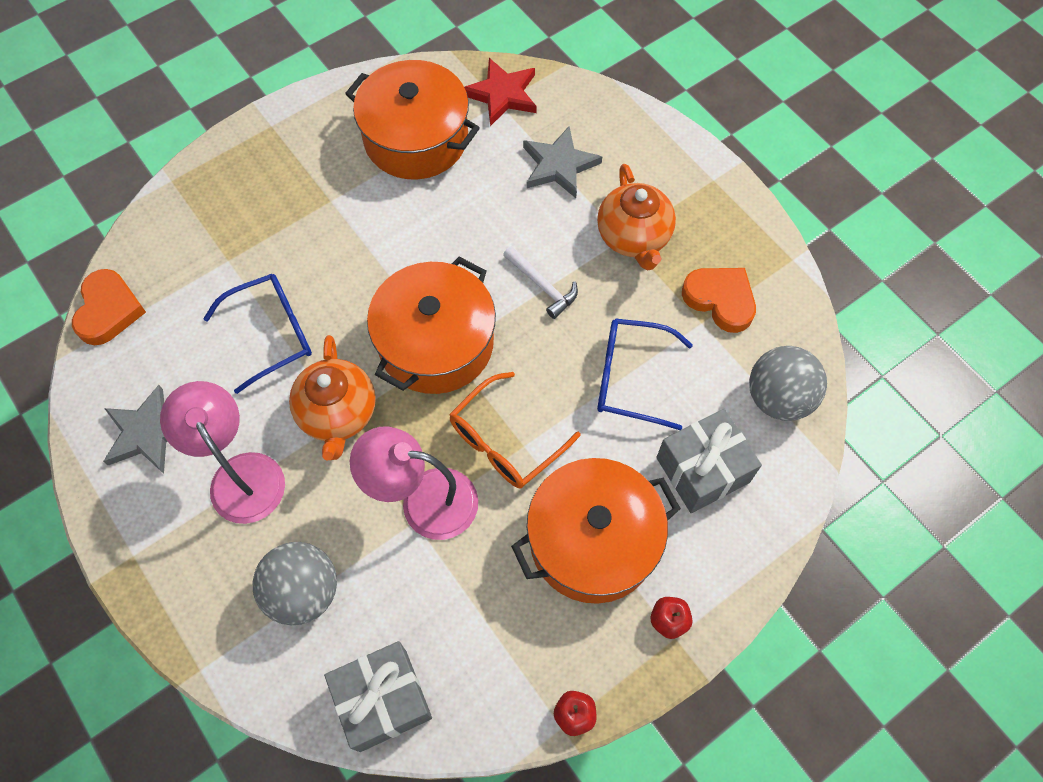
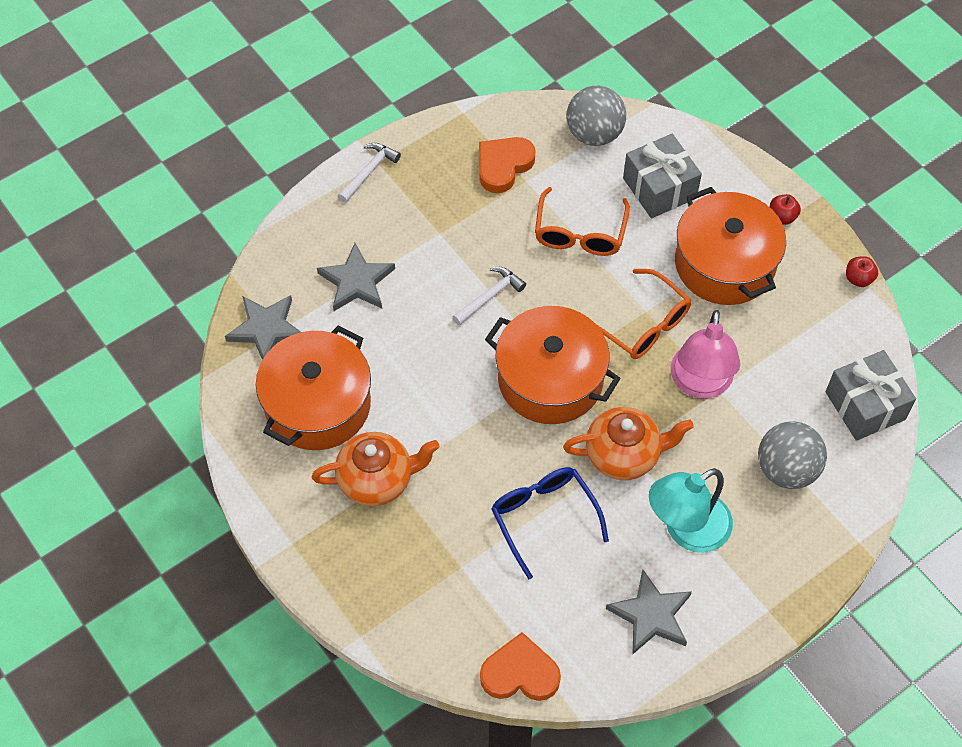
camera: 90 degrees left, 5 degrees down
(240, 474) = (686, 530): pink lamp -> turquoise lamp
(502, 94) = (266, 329): red star -> grey star
(630, 378) = (580, 233): blue glasses -> orange glasses
(634, 238) = (439, 225): orange teapot -> orange teapot (377, 479)
(700, 172) = (369, 172): none -> white hammer

